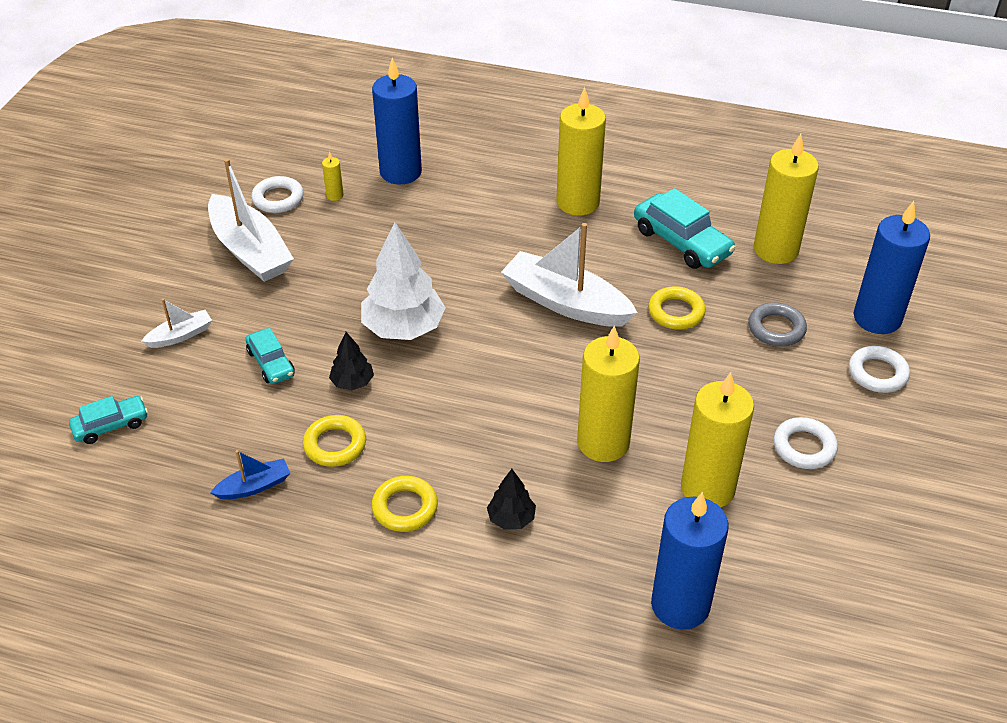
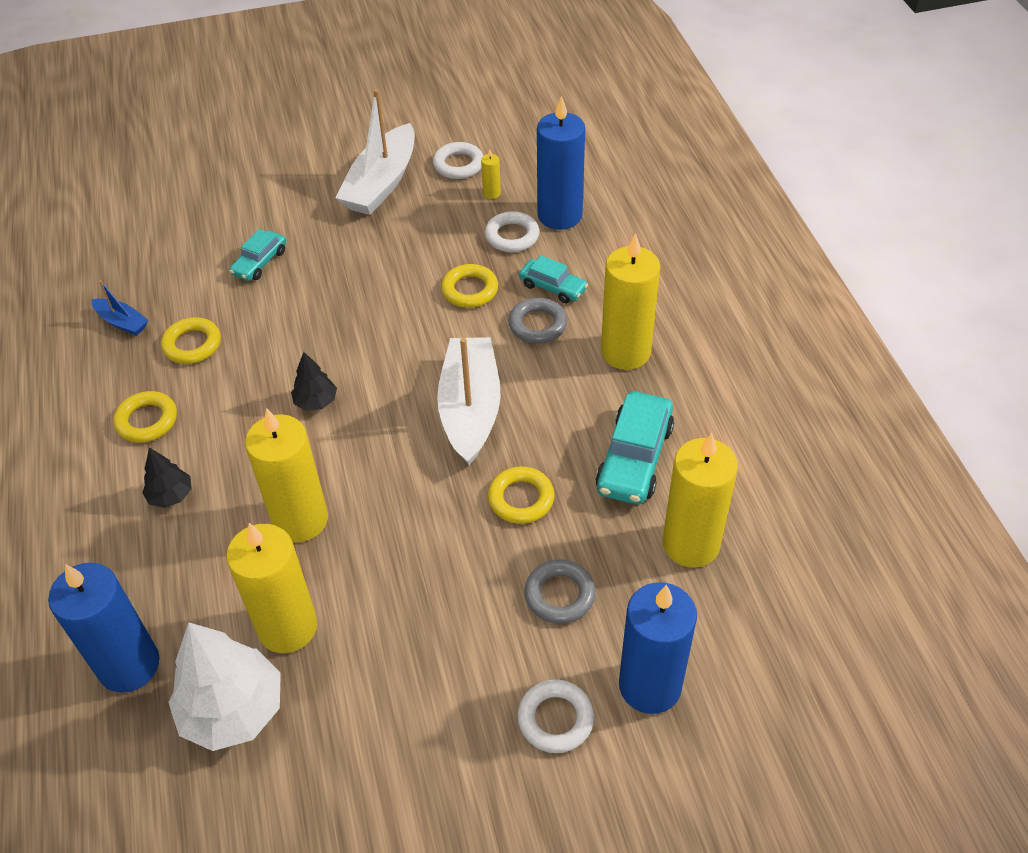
camera: 60 degrees right, 5 degrees up
(111, 425) = (141, 216): turquoise car -> turquoise car (553, 287)
(180, 335) = (257, 199): white boat -> none
(352, 382) = (269, 319): black tree -> black tree (316, 402)
(403, 328) = (356, 317): white tree -> white tree (233, 710)
(436, 252) = (470, 290): none -> yellow ring
(509, 232) = (537, 325): none -> grey ring
(804, 447) = (394, 689): white ring -> white ring (512, 236)

